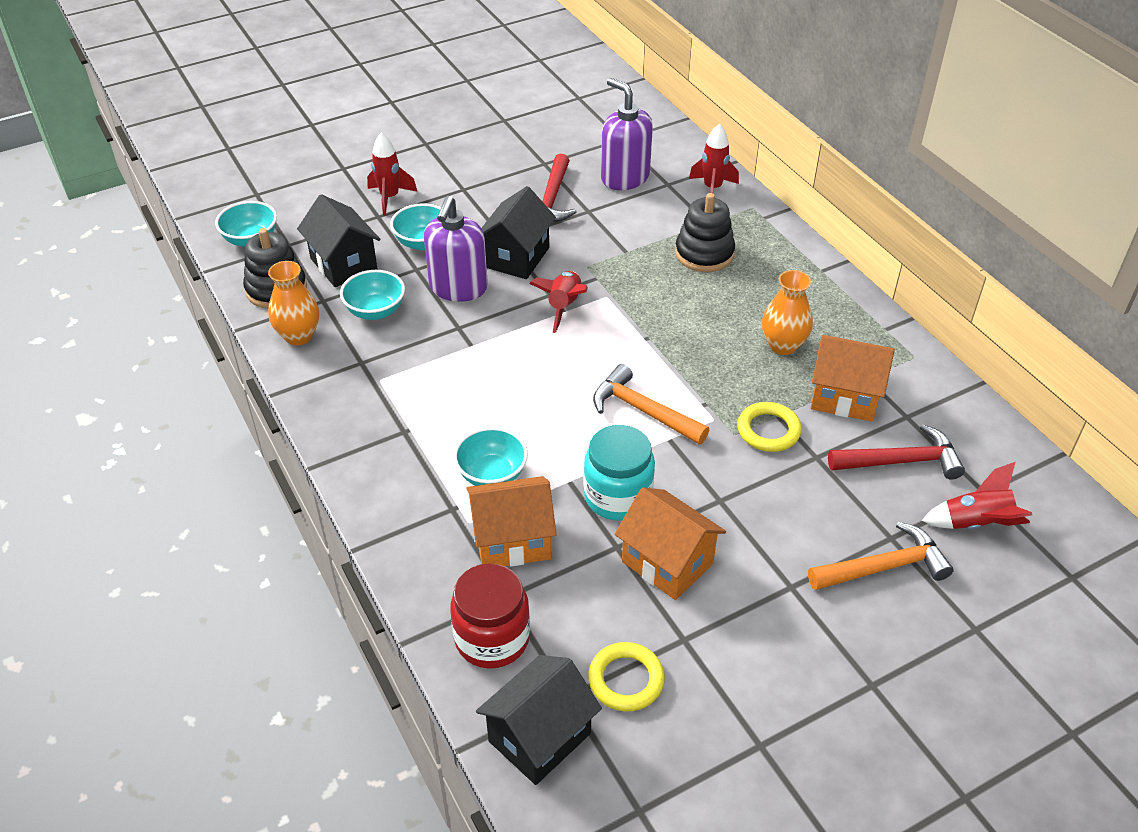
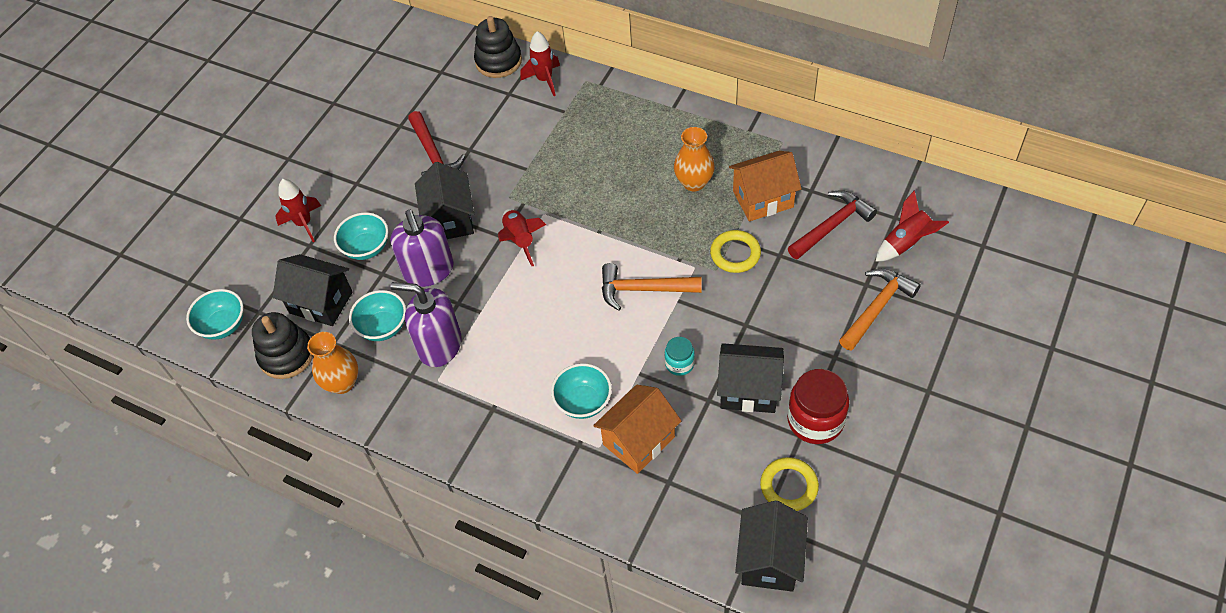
camera: 30 degrees left, 10 degrees up
(492, 638) = (685, 516): red jar -> red jar (815, 420)
(618, 496) = (679, 364): turquoise jar -> turquoise jar, size x0.54
(624, 177) = (472, 105): purple soap dispenser -> purple soap dispenser (439, 345)
(667, 562) = (749, 390): orange house -> black house
(704, 254) = (583, 139): black stacking toy -> black stacking toy (498, 61)

